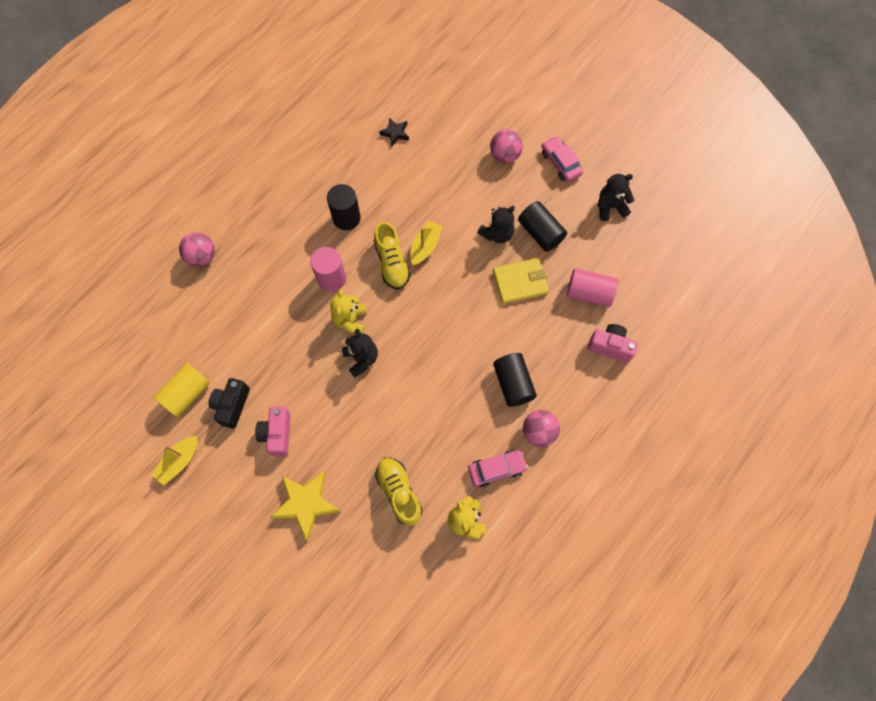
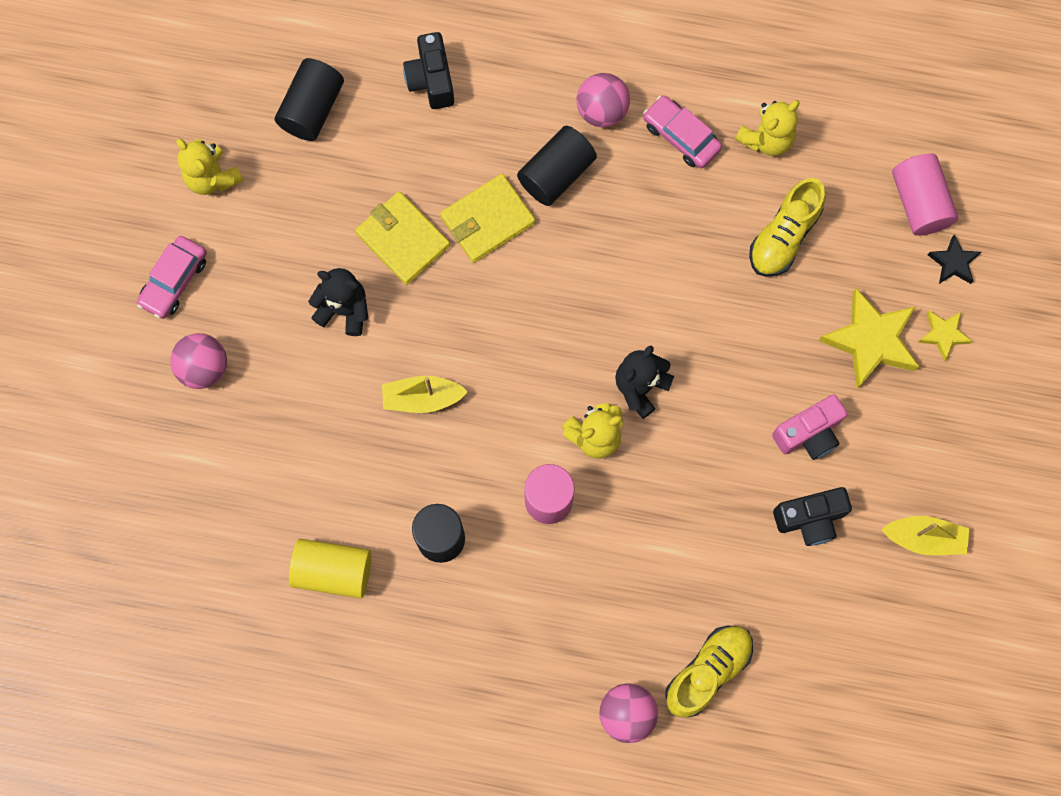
camera: 120 degrees left, 5 degrees up
(187, 393) = (833, 592): yellow cylinder -> yellow cylinder (333, 571)
(282, 550) = (943, 335): none -> yellow star
(392, 263) = (475, 430): yellow shoe -> yellow shoe (707, 671)
(395, 133) = (253, 553): black star -> black star (953, 263)
(506, 331) = (487, 220): none -> yellow wallet
(540, 233) = (309, 251): black cylinder -> black cylinder (312, 108)
(589, 293) = (367, 142): pink cylinder -> pink cylinder (919, 202)
(610, 207) = (212, 177): black teddy bear -> yellow teddy bear
(610, 346) = (431, 80): pink camera -> black camera

